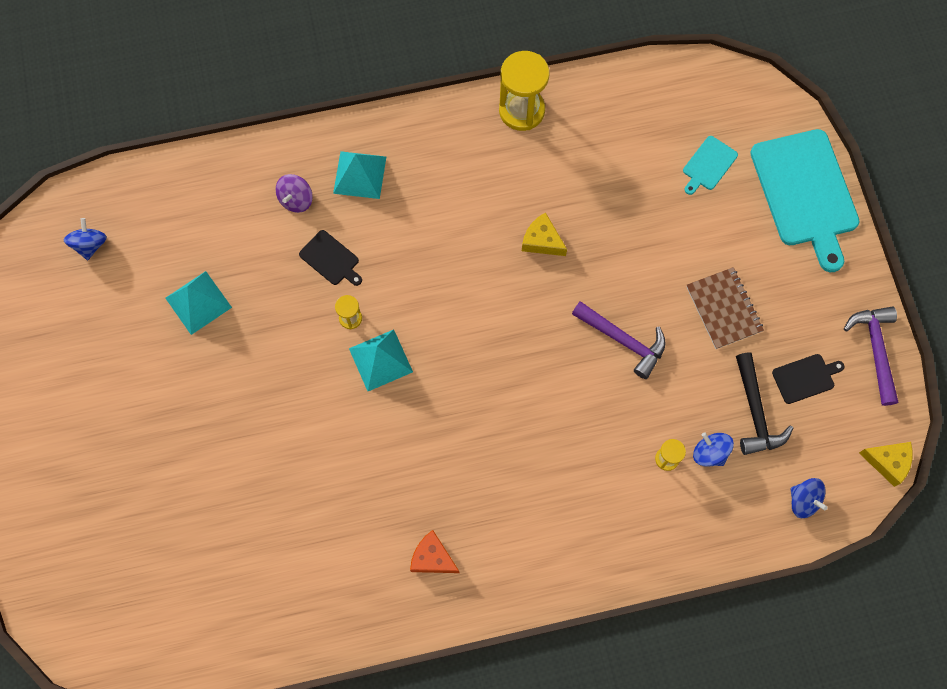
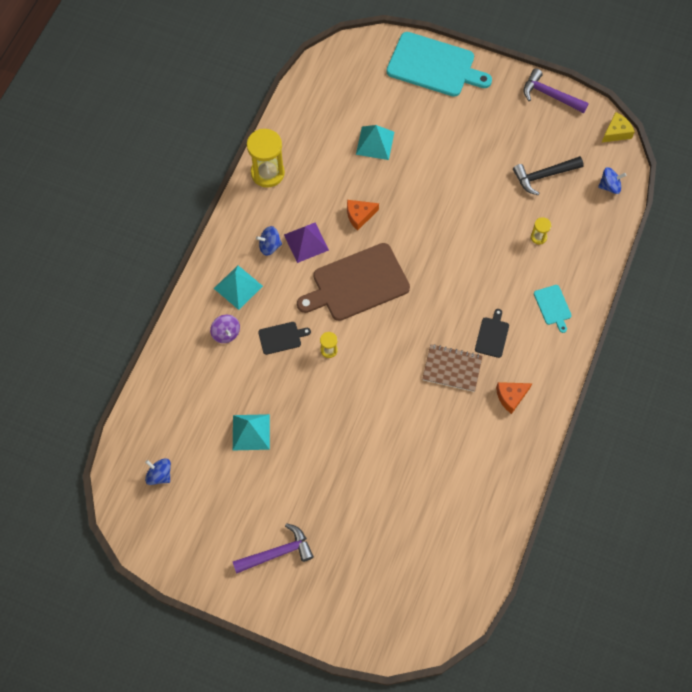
camera: 55 degrees left, 5 degrees down
(380, 360) = (368, 350): turquoise pyramid -> turquoise pyramid (375, 143)
(454, 294) = (357, 283): none -> brown cutting board
(466, 207) = (306, 242): none -> purple pyramid
(542, 241) = (359, 215): yellow cheese -> orange cheese
(623, 341) = (453, 213): purple hammer -> purple hammer (277, 552)
(708, 165) = (379, 101): turquoise cutting board -> turquoise cutting board (553, 306)
(710, 453) = (550, 213): blue spinning top -> blue spinning top (269, 246)
(724, 309) = (472, 151): brown notebook -> brown notebook (452, 368)
(755, 412) = (543, 176): black hammer -> black hammer turned 135 degrees clockwise
(805, 378) = (541, 138): black cutting board -> black cutting board (492, 335)

